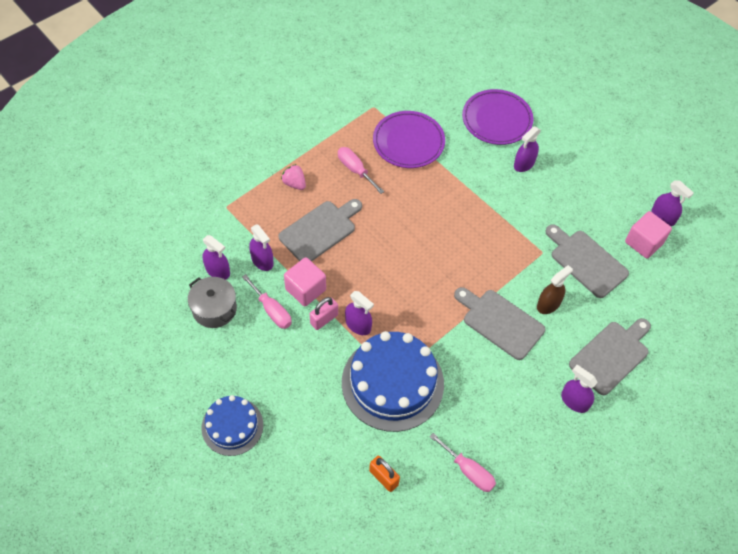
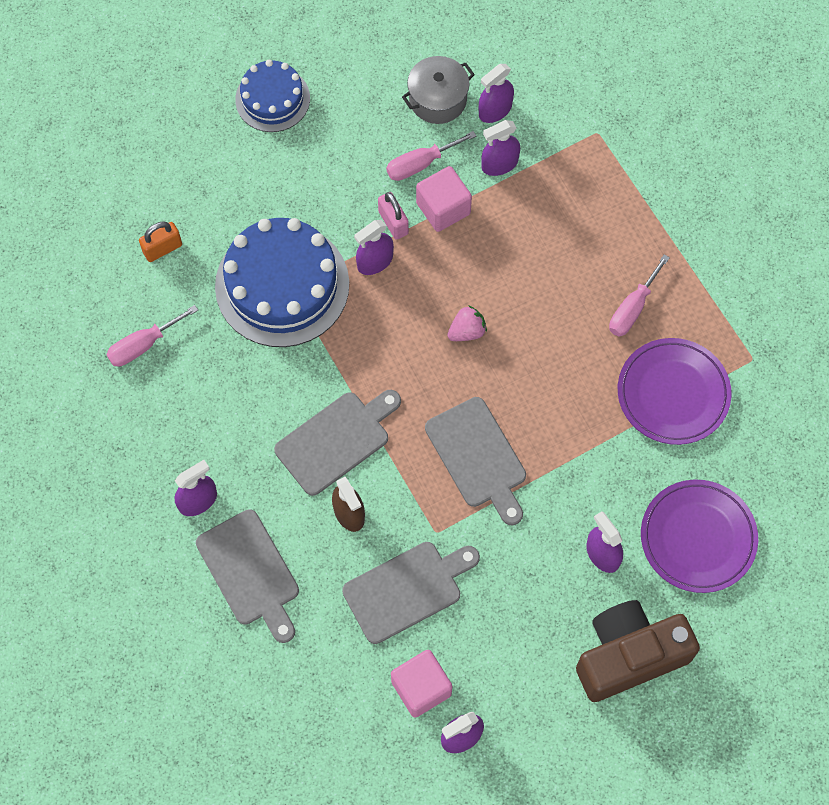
camera: 105 degrees right, 10 degrees up
(294, 183) = (622, 223): pink strawberry -> pink strawberry (467, 331)
(320, 230) = (534, 242): grey cutting board -> grey cutting board (478, 457)
(355, 170) = (632, 308): pink screwdriver -> pink screwdriver turned 150 degrees clockwise
(580, 143) = (629, 655): none -> brown camera

